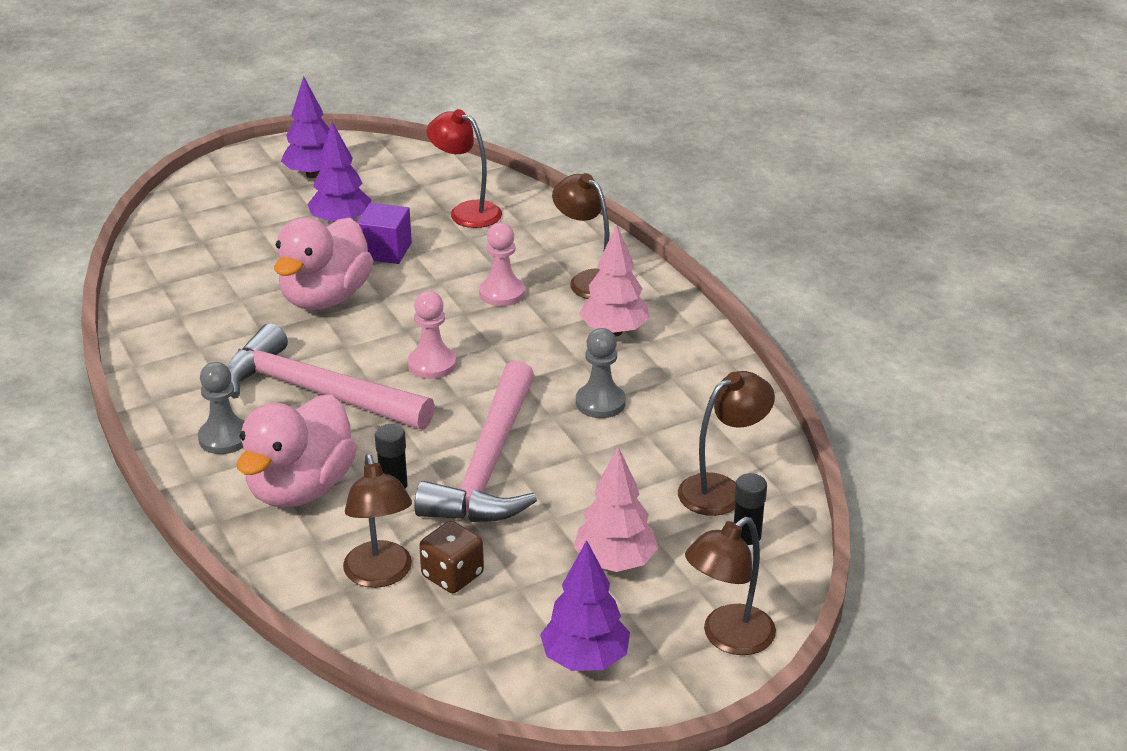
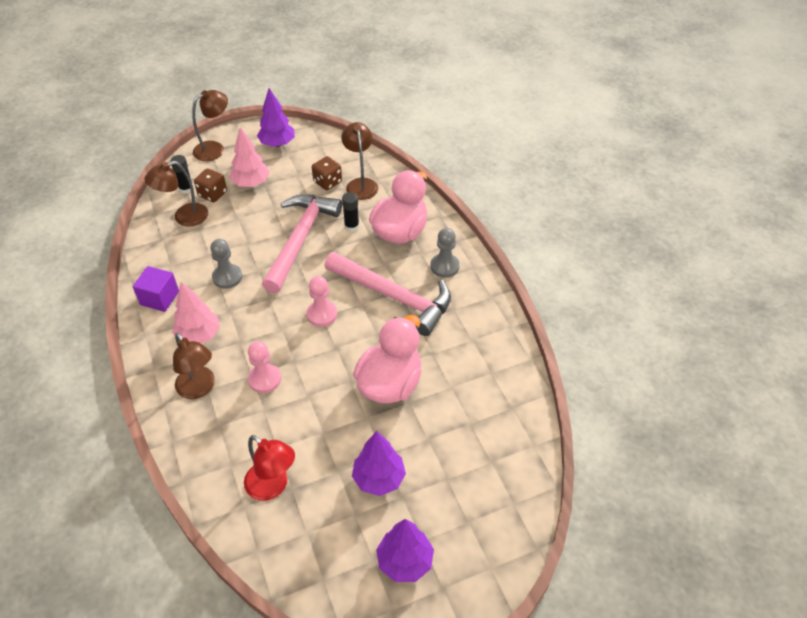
camera: 175 degrees left, 15 degrees up
(385, 251) = (344, 436): purple cube -> purple cube (159, 298)
(686, 536) = (212, 194): none -> brown dice

